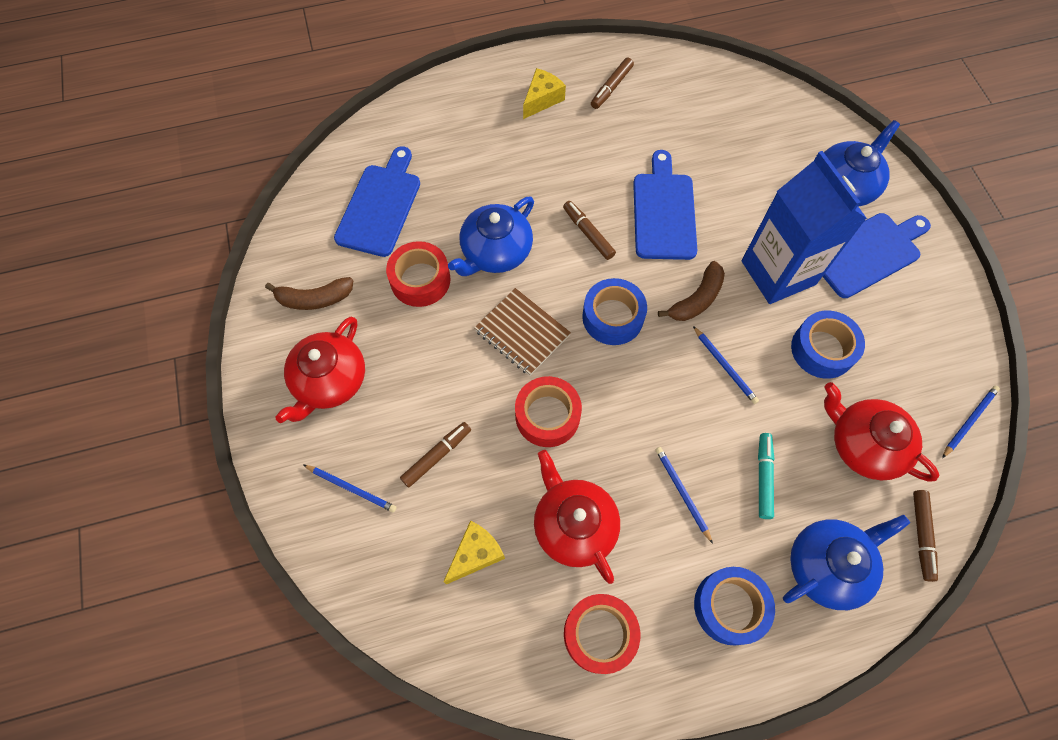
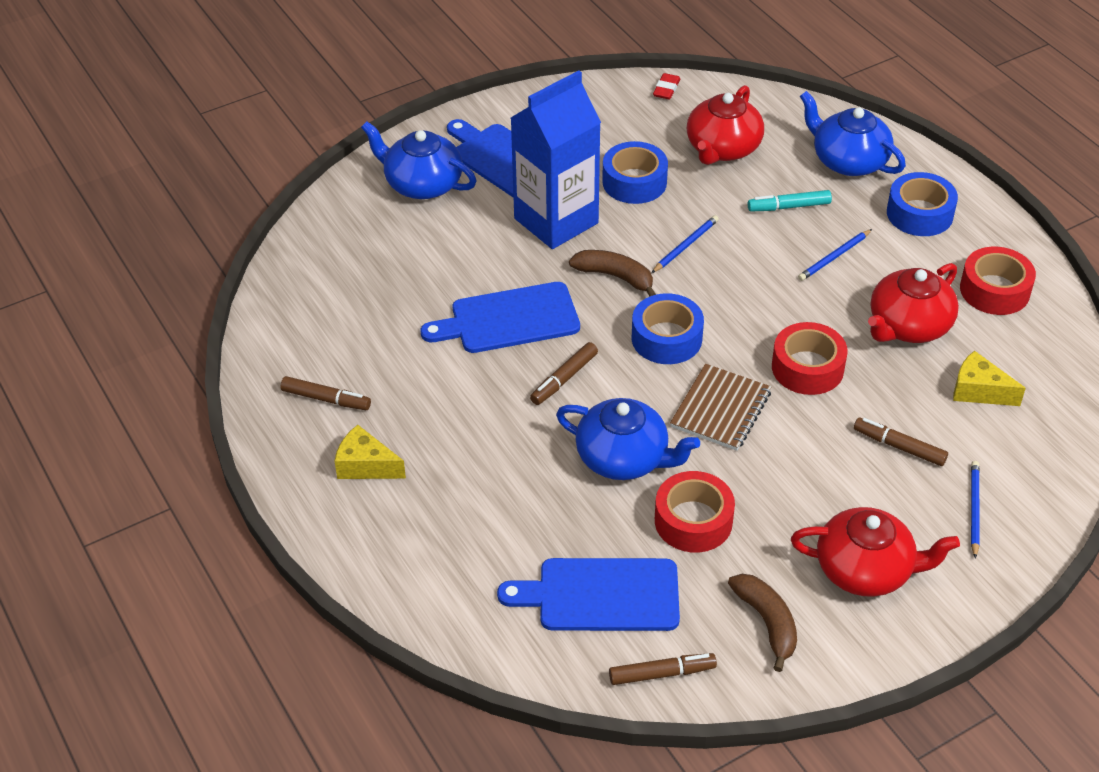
camera: 105 degrees left, 20 degrees down
(921, 536) = (790, 111): brown marker -> brown marker (662, 673)
(969, 421) = (666, 89): blue pencil -> red eraser

